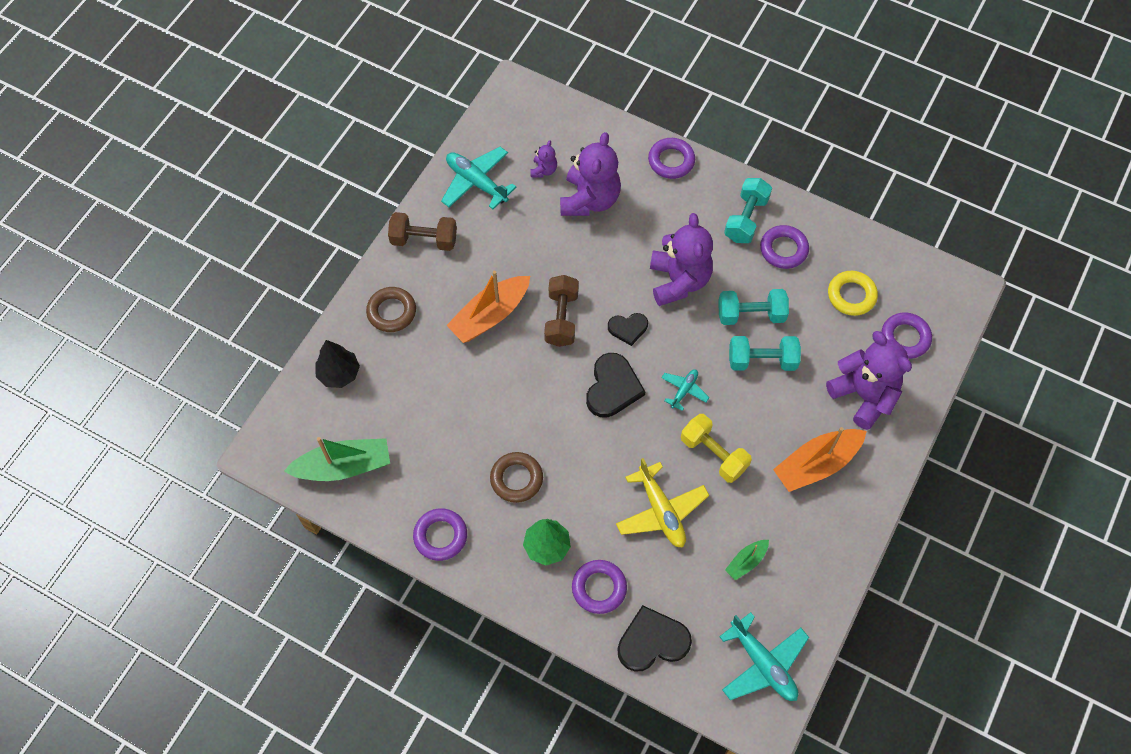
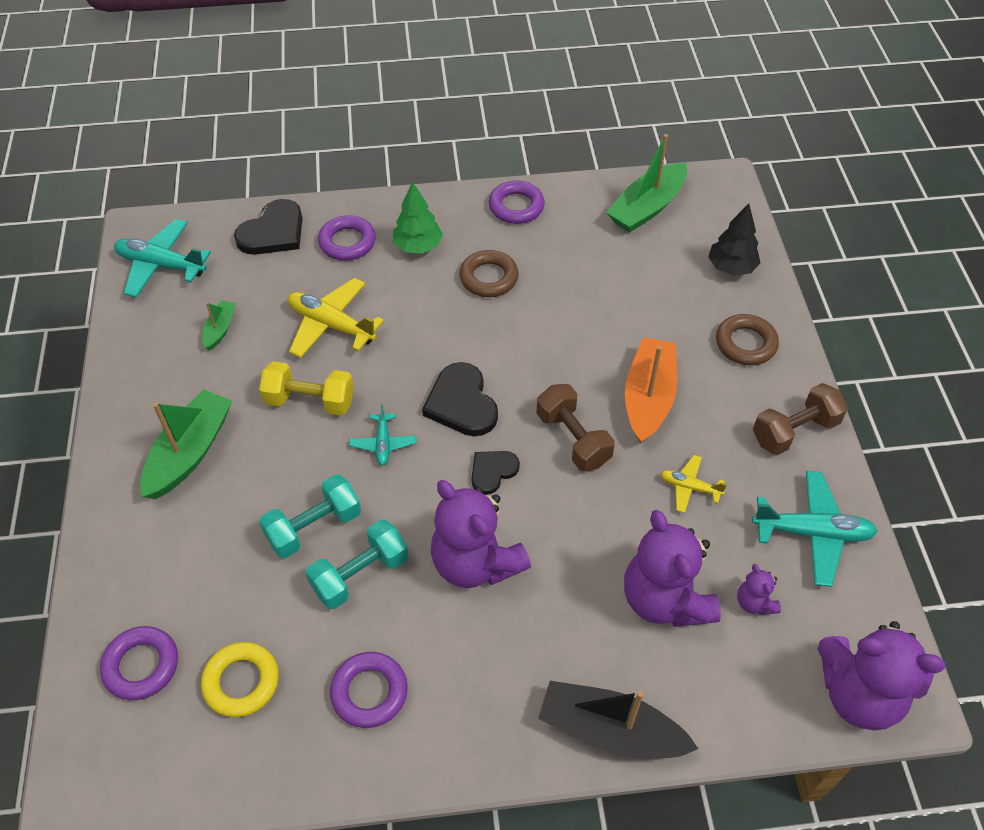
camera: 145 degrees right, 10 degrees down
(519, 247) = (689, 487): none -> yellow plane
(671, 161) = (610, 730): purple ring -> black boat
(746, 219) = (448, 706): turquoise dumbbell -> none
(816, 464) = (190, 452): orange boat -> green boat
(863, 395) = (167, 558): purple teddy bear -> purple teddy bear (858, 693)

